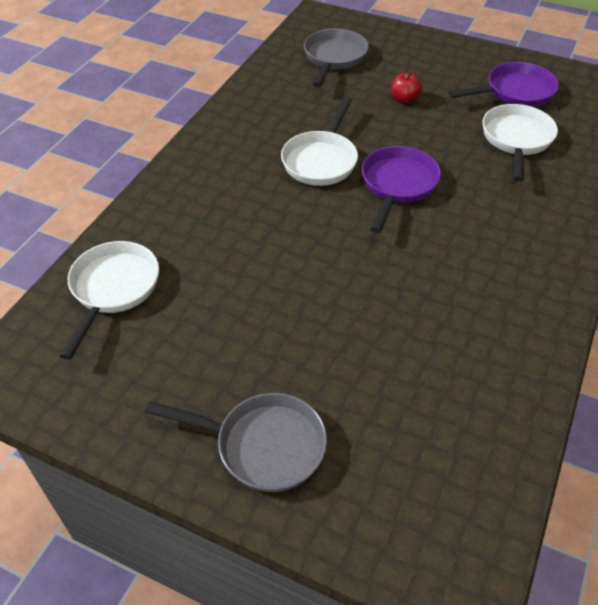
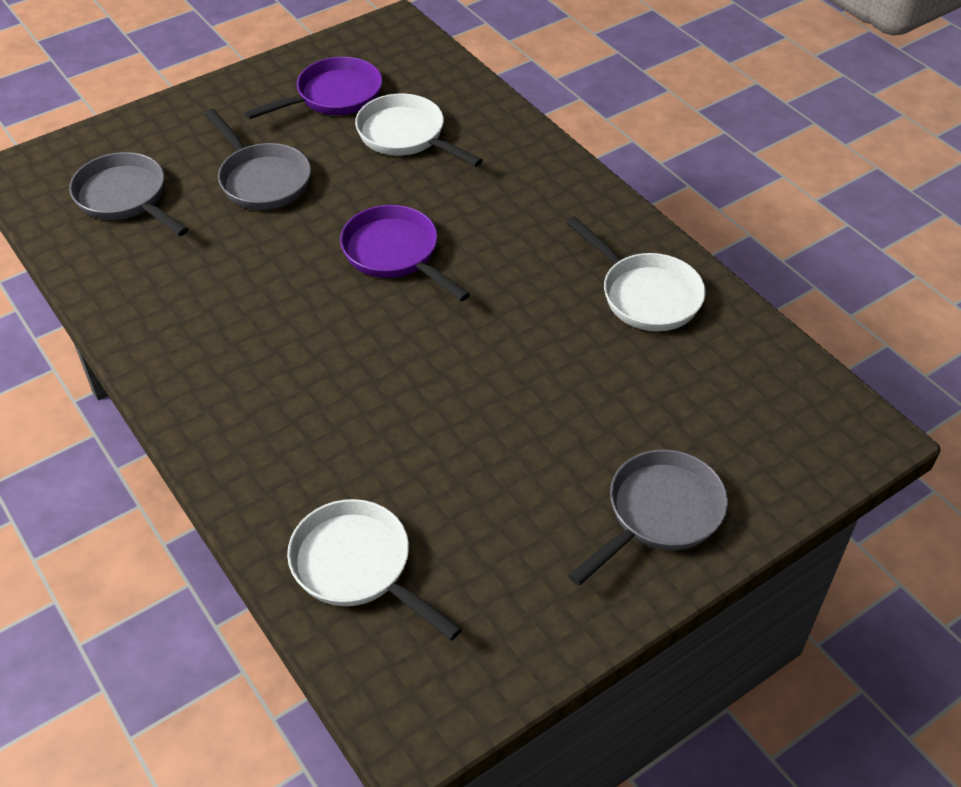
camera: 60 degrees left, 0 degrees up
(321, 160) = (300, 294): white pan -> white pan (645, 295)
(404, 99) = (262, 180): red apple -> grey pan
(514, 92) = (333, 97): purple pan -> purple pan turned 45 degrees clockwise

